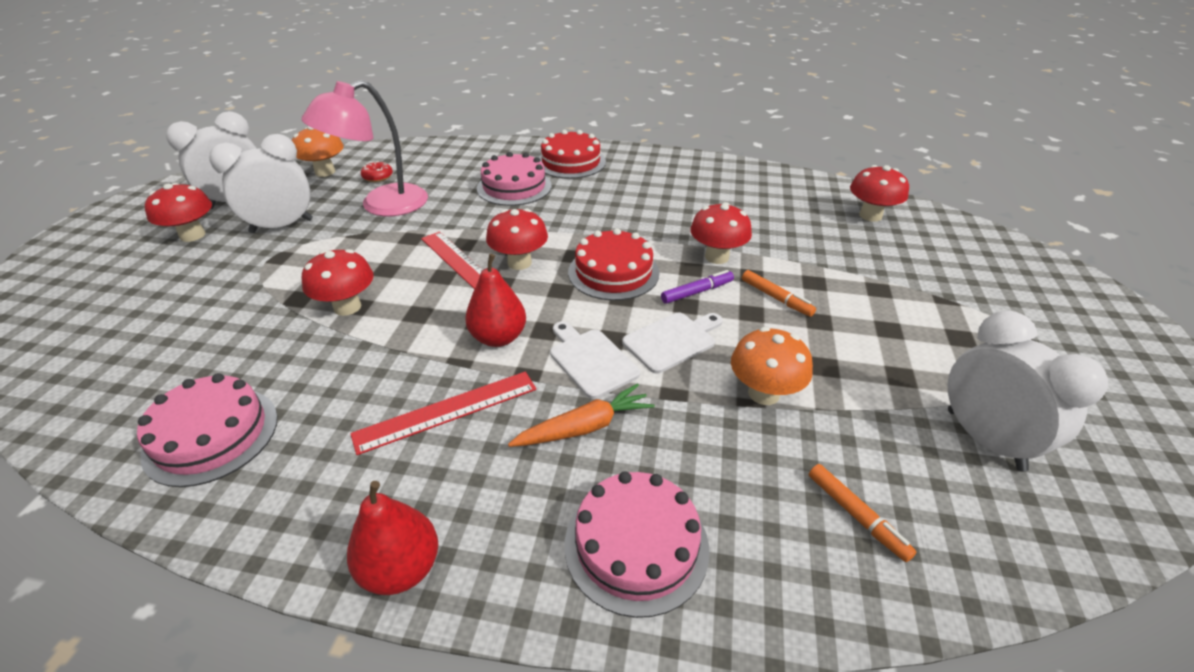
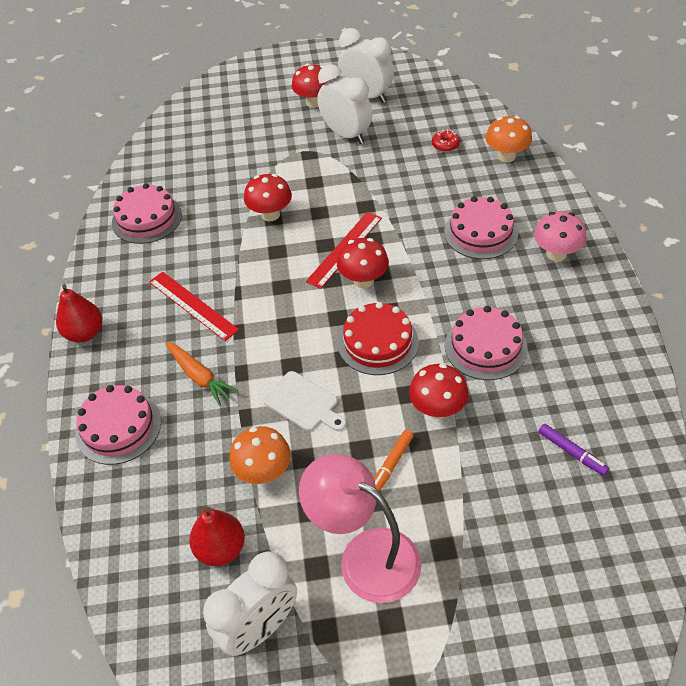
camera: 75 degrees right, 10 degrees up
(325, 172) = (434, 113): orange mushroom -> orange mushroom (506, 156)
(382, 205) = (402, 169): pink lamp -> pink lamp (365, 556)
(498, 338) = (269, 303): red pear -> red pear (221, 549)
(571, 162) = (556, 254): red cake -> pink mushroom
(591, 360) = (263, 361): white cutting board -> none
(655, 216) = (485, 347): none -> pink cake
(697, 292) = (375, 405): purple marker -> purple marker (572, 452)
(856, 516) = (164, 540): orange marker -> none
(870, 216) = (598, 537): red mushroom -> none

